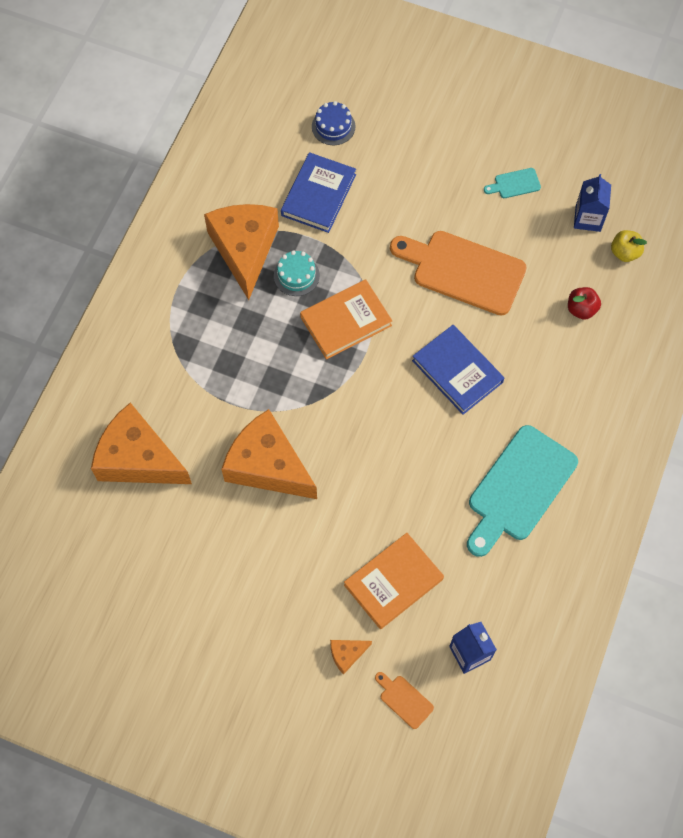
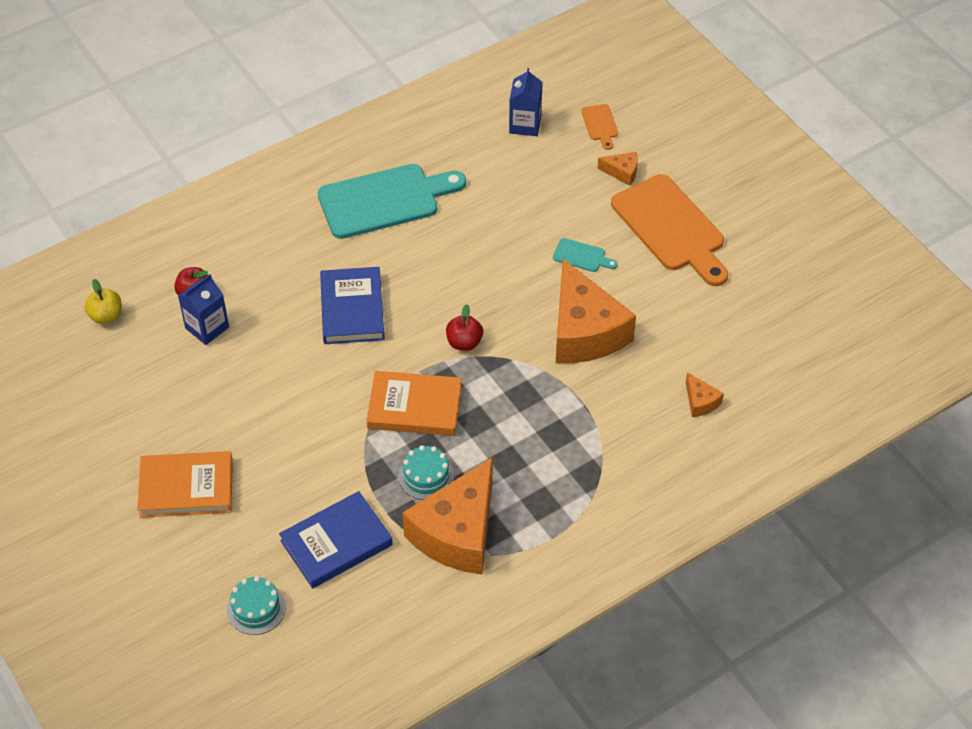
camera: 145 degrees left, 15 degrees down
(138, 458) = (700, 402): orange cheese -> orange cheese, size x0.41
(333, 126) = (256, 608): blue cake -> turquoise cake
(351, 396) = (464, 342): none -> red apple
(393, 582) = (545, 196): orange book -> orange book (186, 488)
(463, 271) = (265, 386): orange cutting board -> orange cutting board (671, 227)
(515, 184) = (136, 435): turquoise cutting board -> turquoise cutting board (581, 256)
(588, 218) = (104, 363): blue carton -> blue carton (207, 328)

